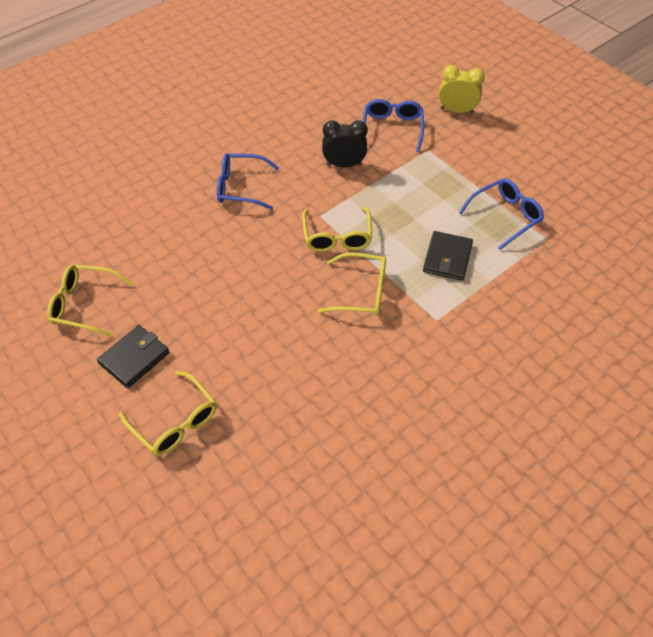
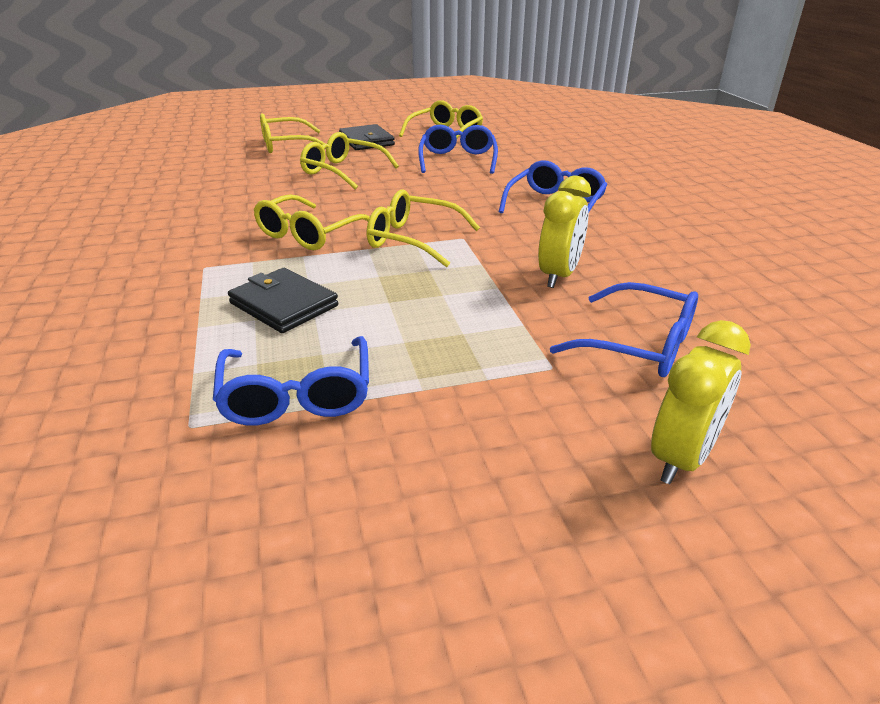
camera: 115 degrees right, 20 degrees down
(165, 268) = (458, 160): none -> blue glasses
(231, 334) = (342, 171): none -> yellow glasses
(344, 165) = (558, 275): black clock -> yellow clock

